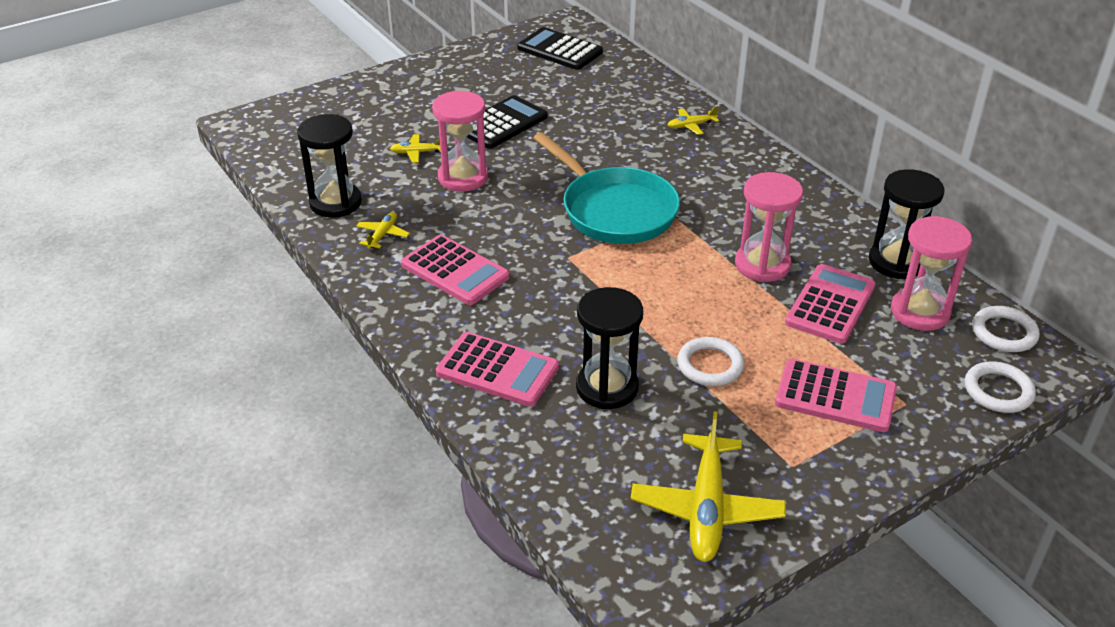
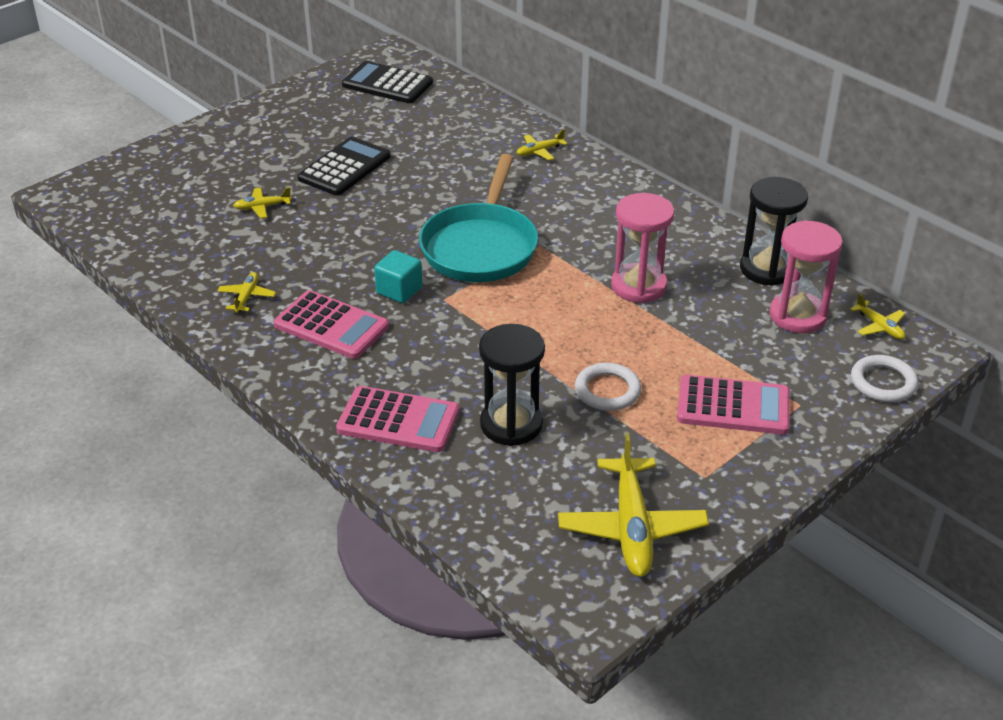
camera: 10 degrees left, 0 degrees up
(335, 203) = (188, 269): black hourglass -> none
(463, 177) = (317, 229): pink hourglass -> none
(527, 244) = (399, 290): none -> turquoise cube
(614, 210) = (480, 246): turquoise pan -> turquoise pan turned 60 degrees clockwise
(830, 304) = (711, 318): pink calculator -> none
(1004, 333) = (879, 326): white ring -> yellow plane

